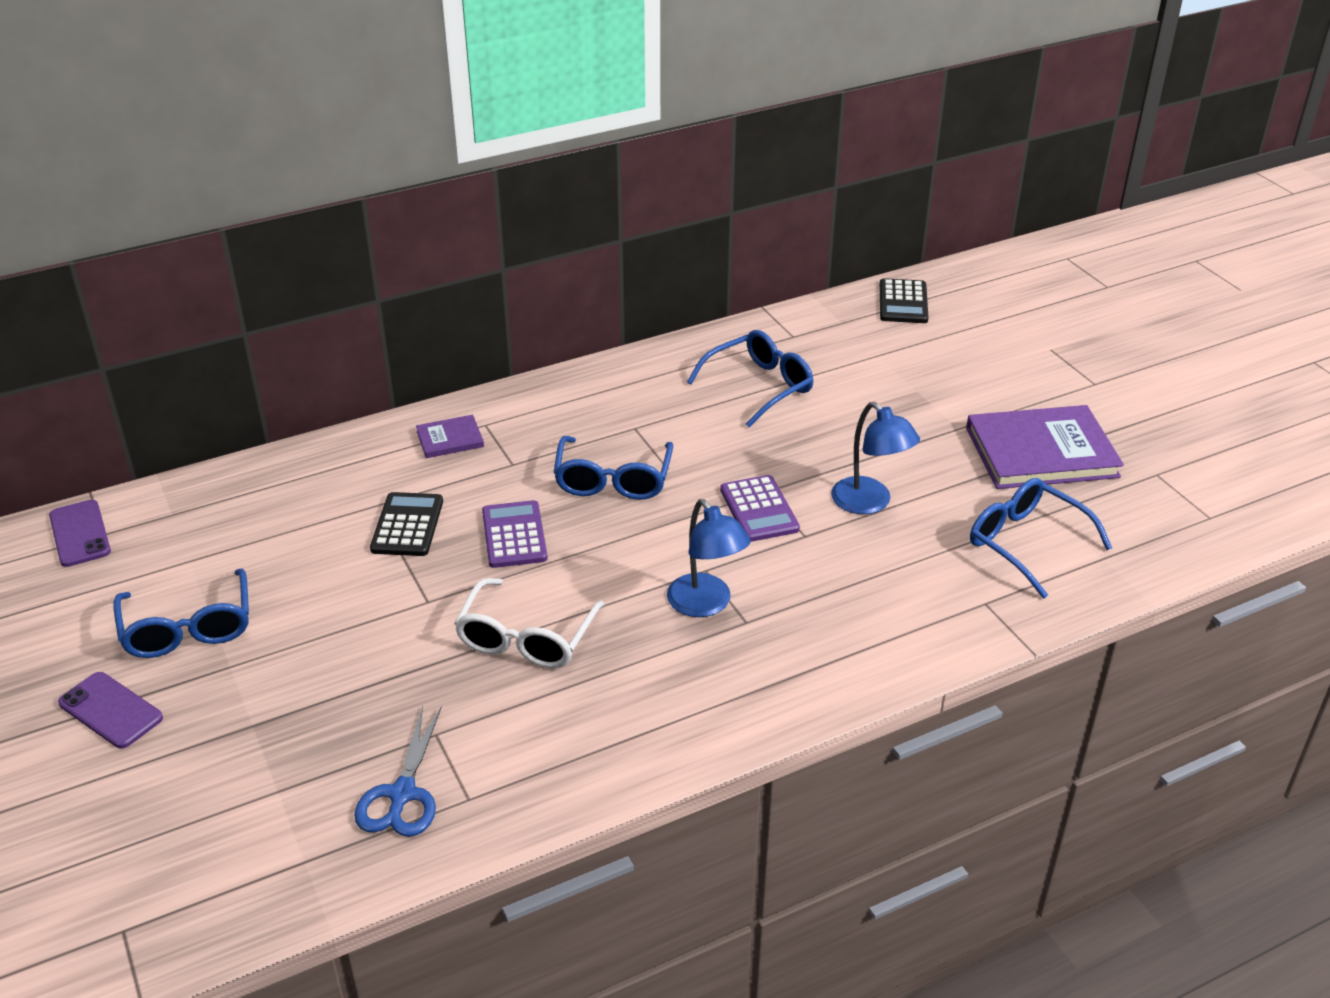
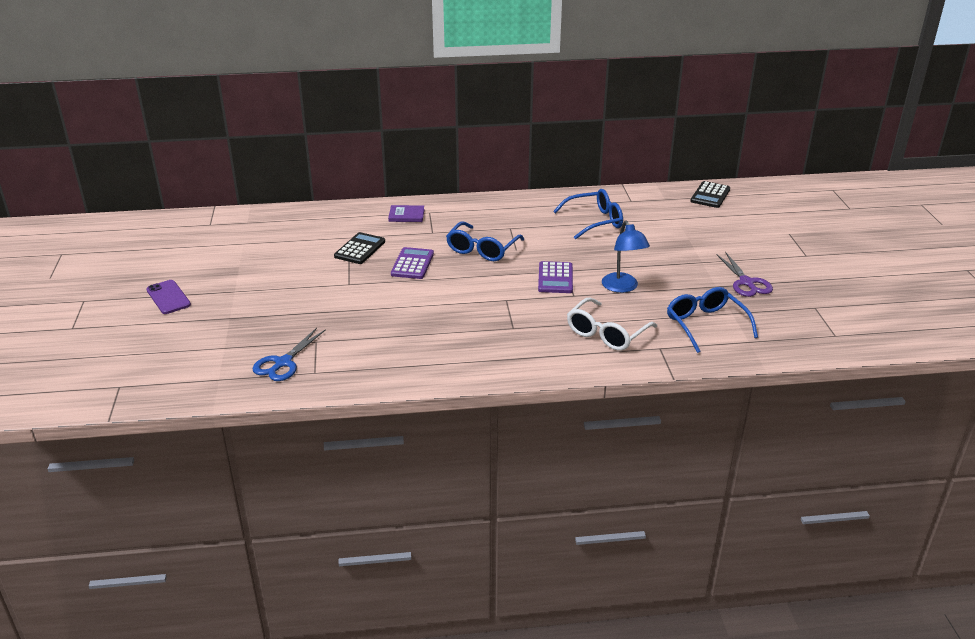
camera: 20 degrees right, 5 degrees down
(80, 534) = (199, 222): purple phone -> none
(188, 628) = (225, 271): blue glasses -> none
(526, 638) = (389, 310): white glasses -> white glasses (606, 333)
(706, 604) = (496, 315): blue lamp -> none
(1041, 452) = (746, 283): purple book -> purple scissors

